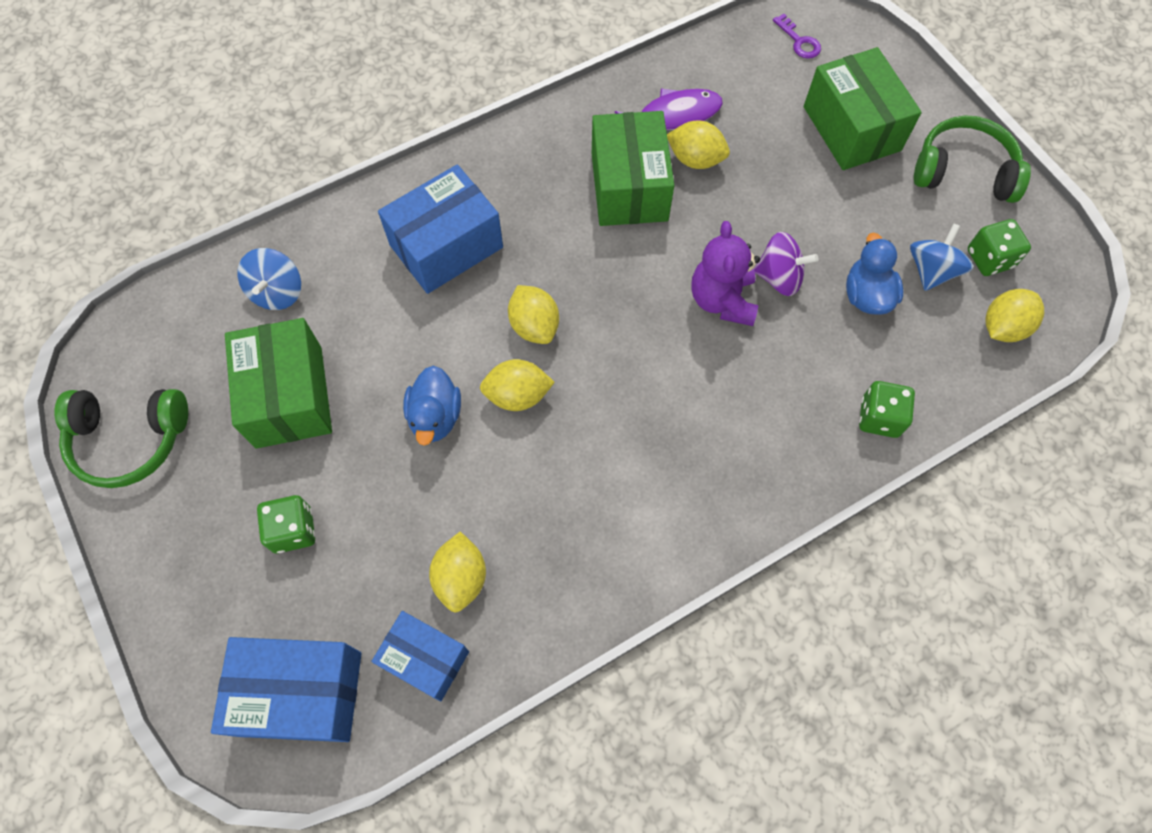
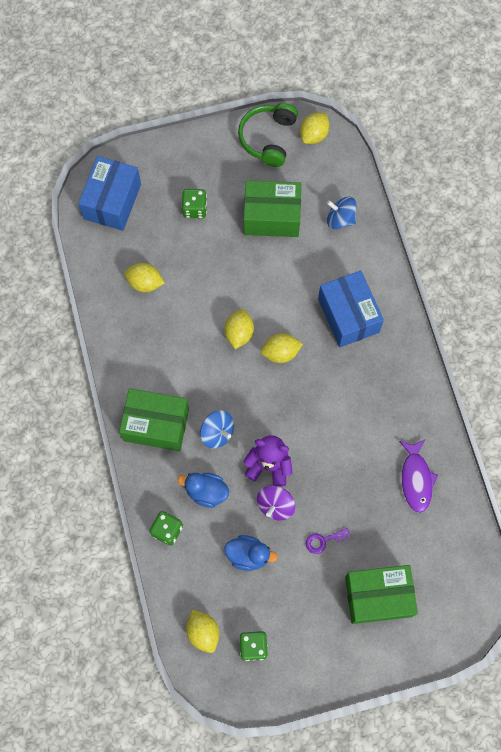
camera: 105 degrees right, 5 degrees up
(425, 659) = (110, 258): blue box -> none
(435, 416) = (238, 288): blue duck -> blue duck (206, 492)
(629, 187) = (365, 434): green box -> green box (156, 424)
(695, 159) = (377, 482): yellow lemon -> yellow lemon (314, 135)
(799, 41) = (463, 588): purple key -> purple key (323, 540)
(931, 270) = (255, 604): blue spinning top -> blue spinning top (217, 433)
(963, 171) = (324, 660): green headphones -> none

